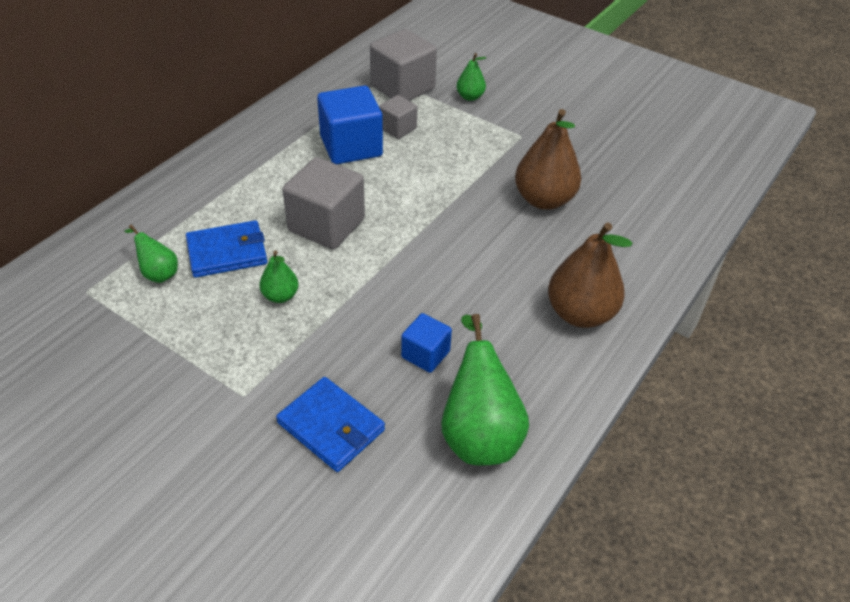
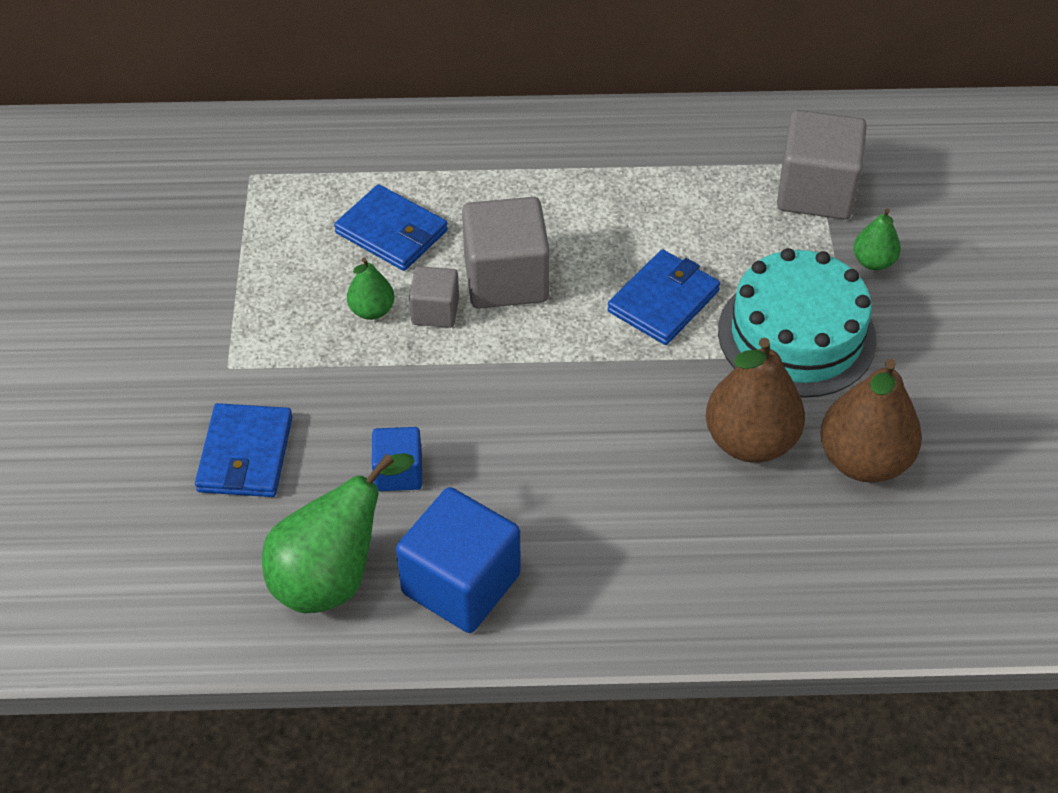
camera: 55 degrees right, 5 degrees up
(158, 273) = (317, 204): green pear -> none
(351, 146) = (654, 217): blue cube -> blue cube (461, 583)
(398, 128) = (732, 235): grey cube -> grey cube (435, 311)
(415, 176) = (664, 301): none -> blue wallet
(490, 146) = (796, 335): none -> turquoise cake
(580, 313) = (585, 577): brown pear -> brown pear (863, 460)

